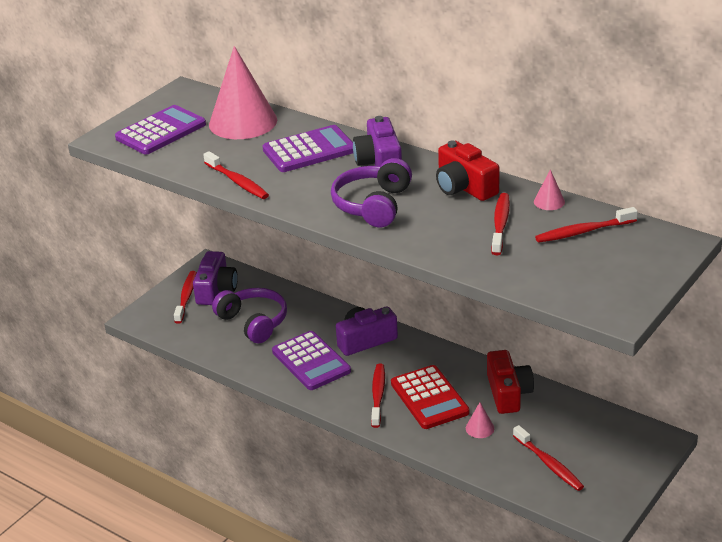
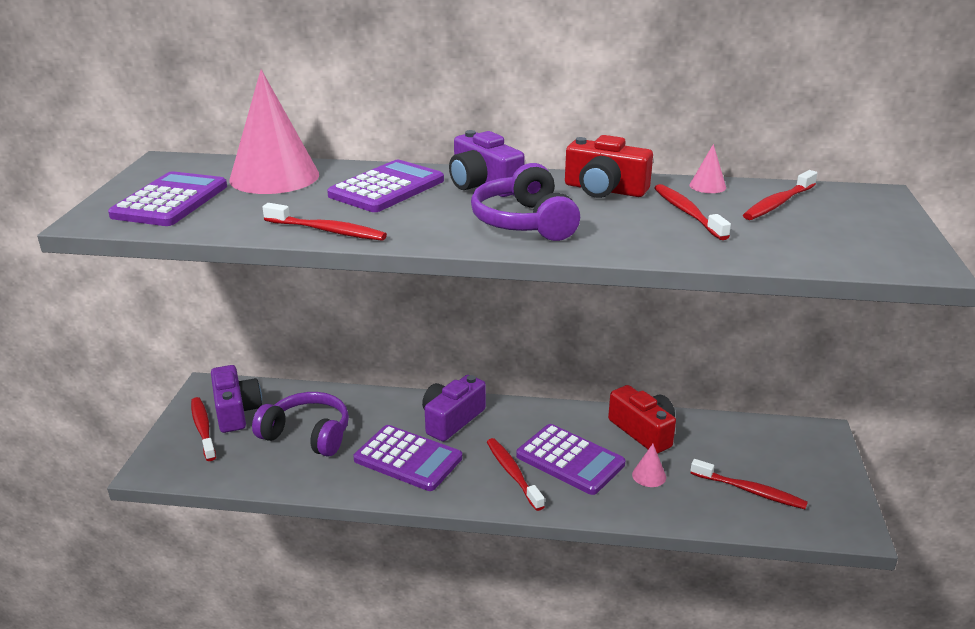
camera: 30 degrees left, 5 degrees down
(429, 398) = (570, 460): red calculator -> purple calculator

